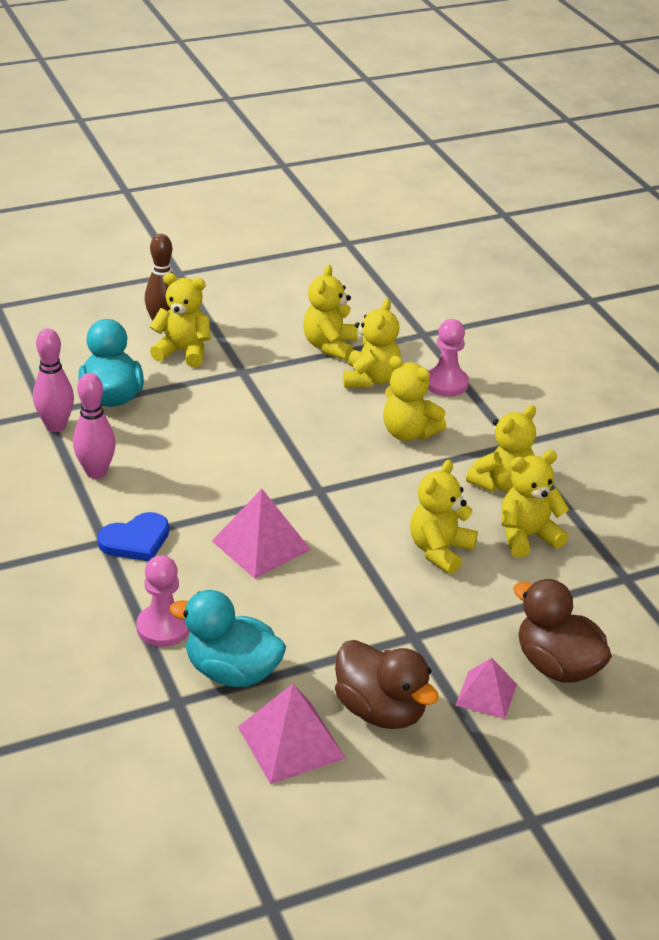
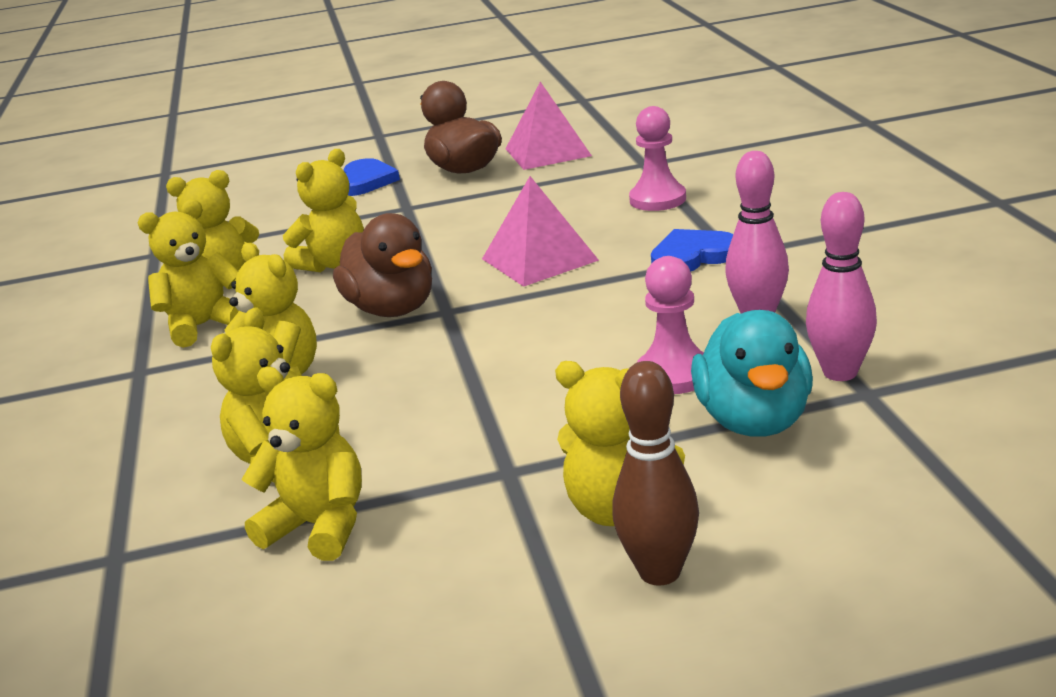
camera: 165 degrees left, 10 degrees down
(232, 672) = (591, 180): turquoise duck -> none
(330, 346) = (319, 526): yellow teddy bear -> yellow teddy bear turned 90 degrees counterclockwise
(446, 383) = (159, 457): pink pawn -> pink pawn (674, 374)
(486, 694) = (365, 181): pink pyramid -> blue heart
(557, 666) = (287, 199): brown duck -> brown duck (392, 309)

